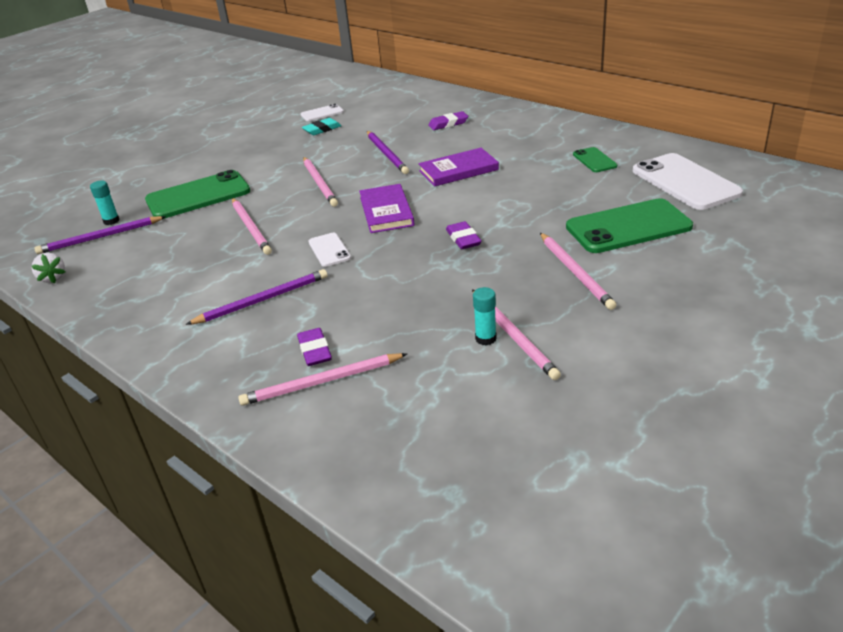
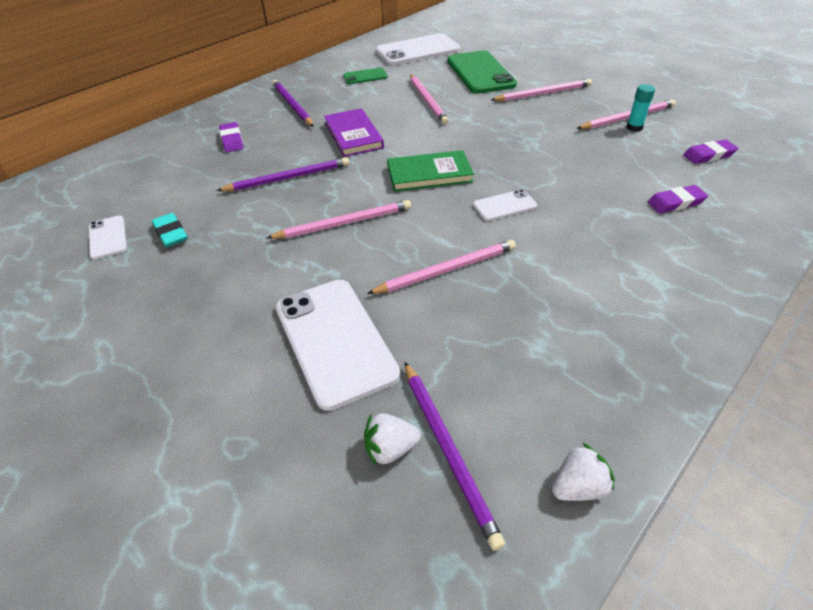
camera: 90 degrees left, 10 degrees up
(111, 221) = (390, 448): turquoise glue stick -> white strawberry
(198, 196) = (335, 340): green phone -> white phone
(262, 300) = (603, 242): purple pencil -> purple pencil (292, 105)
(322, 382) = (716, 196): pink pencil -> pink pencil (427, 101)
(386, 211) = (429, 174): purple book -> green book
(463, 239) = (490, 134): purple eraser -> purple eraser (708, 155)

